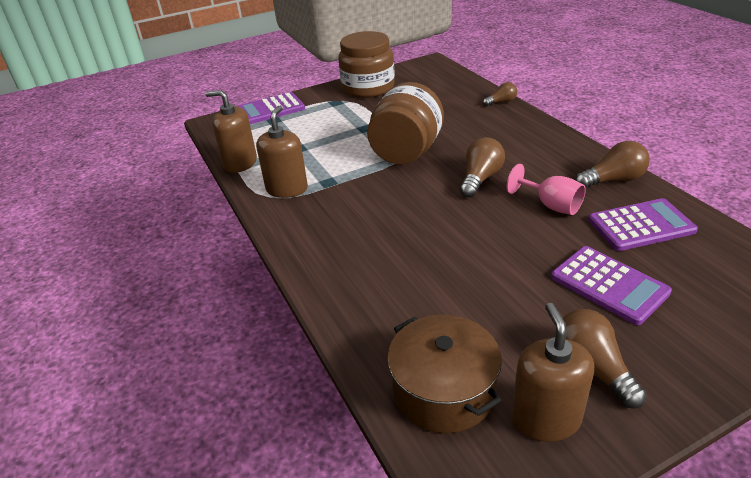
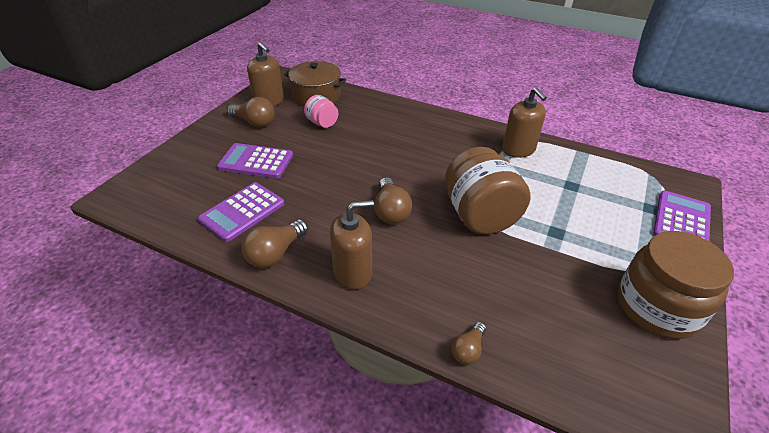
camera: 140 degrees right, 5 degrees up
(240, 163) = (586, 156): brown soap dispenser -> brown soap dispenser (353, 272)
(476, 317) = (322, 123): none -> pink jar
(551, 205) = (318, 206): pink goblet -> none

